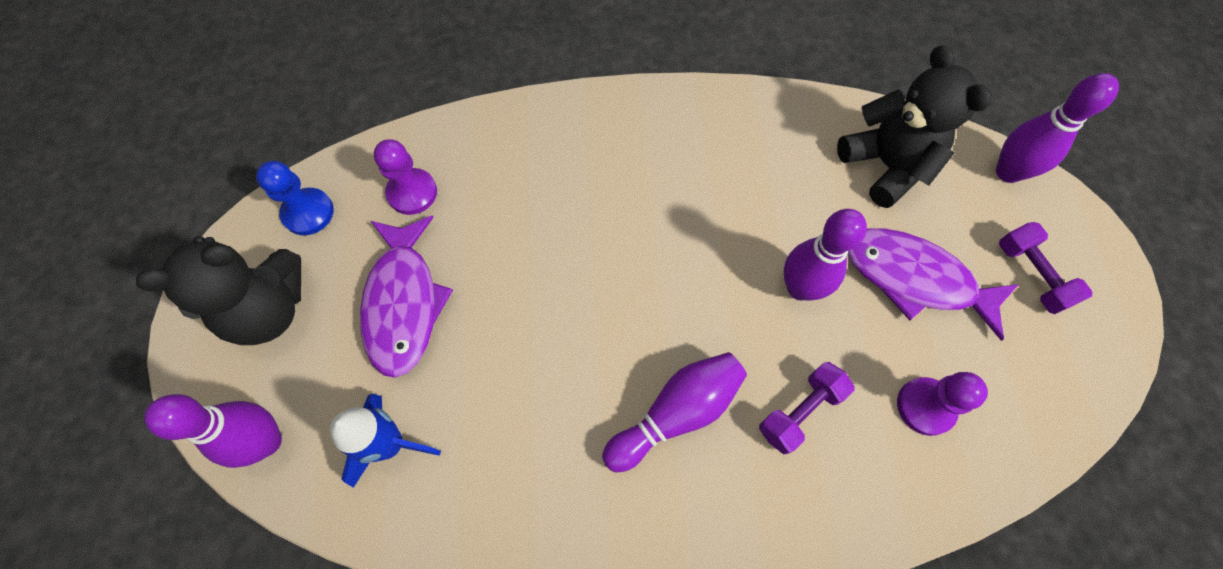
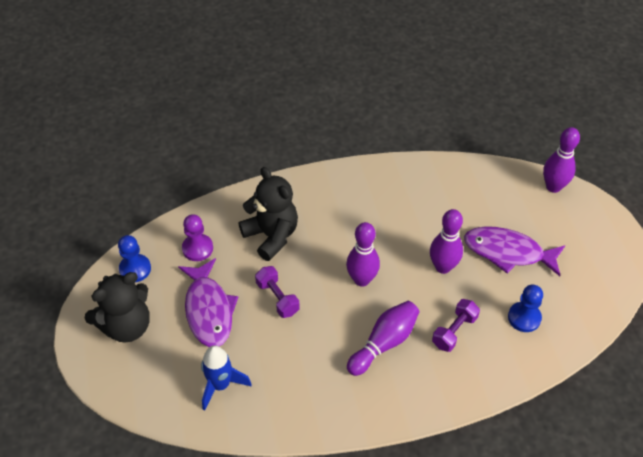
camera: 10 degrees left, 15 degrees down
(267, 441) = (146, 395): purple bowling pin -> purple bowling pin (362, 279)
(886, 166) = (482, 193): black teddy bear -> black teddy bear (271, 236)
(925, 407) = (524, 318): purple pawn -> blue pawn
(1031, 275) = (573, 240): purple dumbbell -> purple dumbbell (277, 298)

